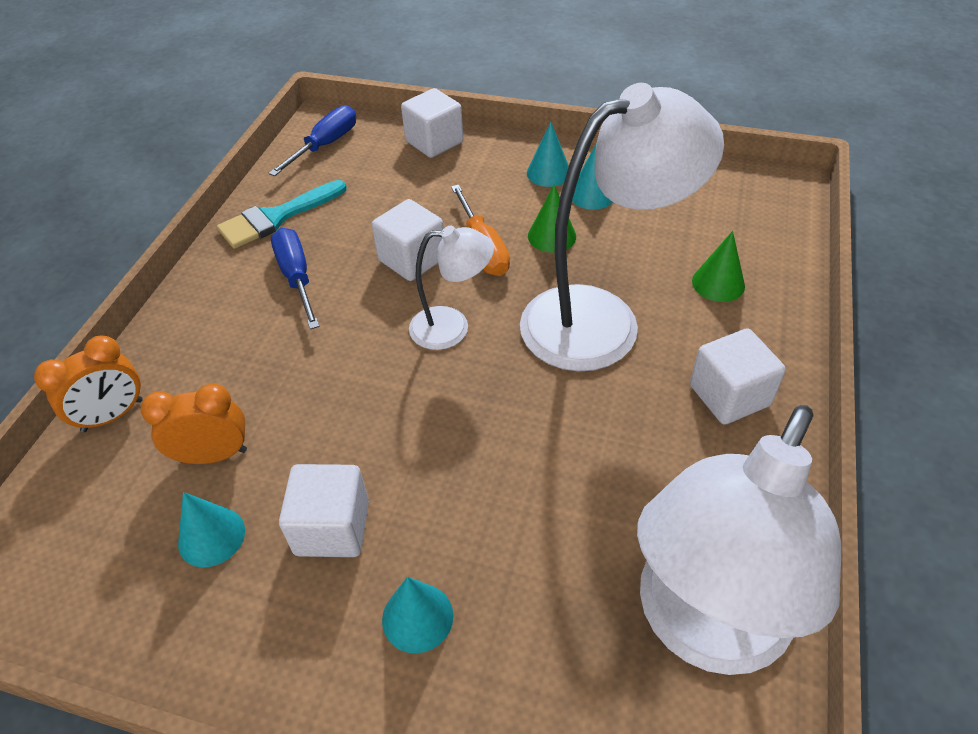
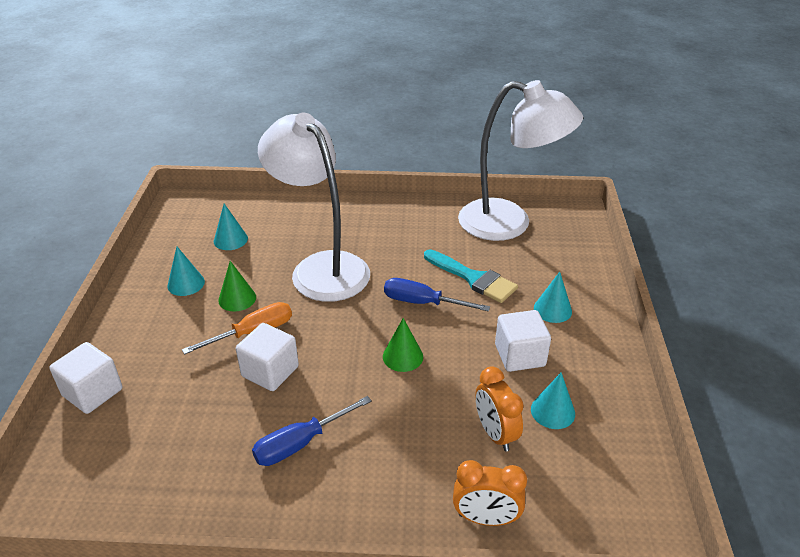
camera: 105 degrees left, 10 degrees down
(113, 416) = (486, 518): orange clock -> orange clock turned 150 degrees clockwise
(277, 217) = (213, 488): turquoise brush -> turquoise brush (473, 278)
(325, 145) = (82, 485): blue screwdriver -> blue screwdriver (422, 303)
(452, 328) = (342, 334): white lamp -> none
(548, 173) = (154, 309): turquoise cone -> turquoise cone (230, 239)
(718, 283) = (281, 224): green cone -> green cone (403, 356)
(729, 395) = (372, 219): white cube -> none

